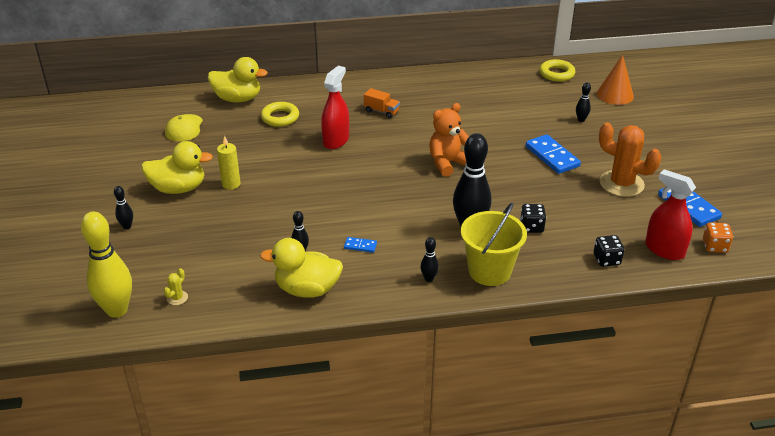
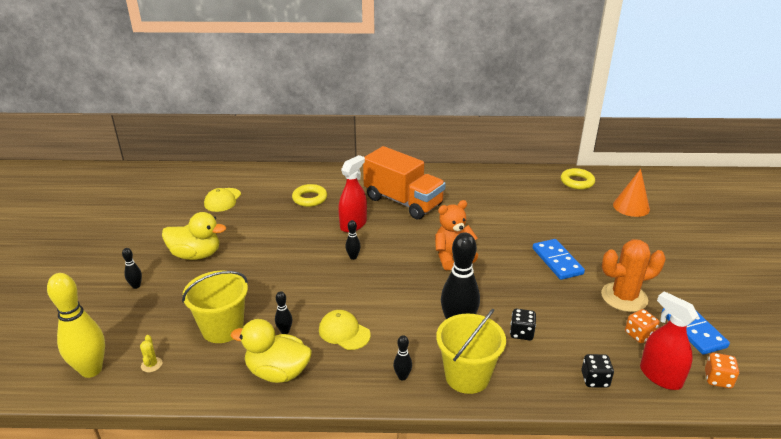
camera: 10 degrees right, 5 degrees down
(177, 298) = (151, 365): yellow cactus -> yellow cactus turned 45 degrees counterclockwise
(231, 184) = (244, 256): yellow candle -> none
(236, 256) = (222, 328): none -> yellow bucket
(238, 99) = (278, 178): yellow duck -> none
(360, 246) = (344, 332): blue domino -> yellow cap
(381, 111) = (403, 202): orange truck -> orange truck, size x2.48
(581, 120) = (593, 228): black bowling pin -> black bowling pin (353, 257)
(621, 184) = (624, 297): orange cactus -> orange cactus turned 60 degrees counterclockwise
(640, 216) = (639, 335): none -> orange dice

